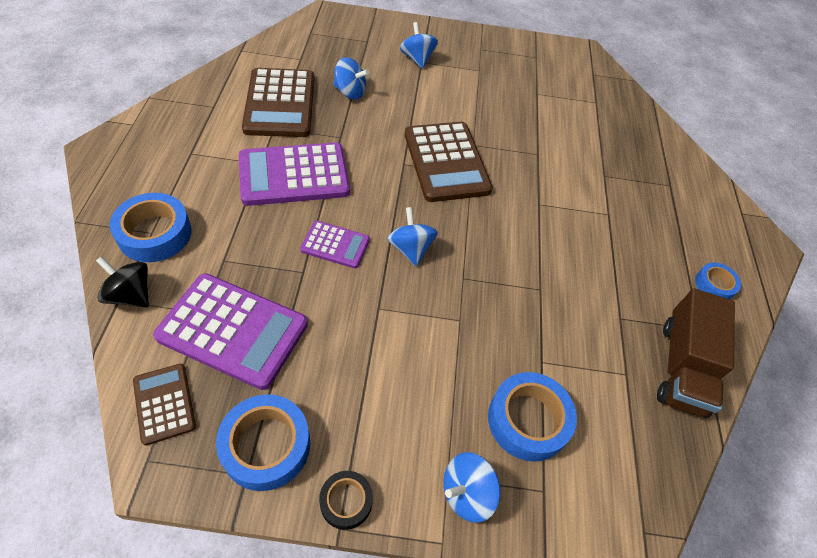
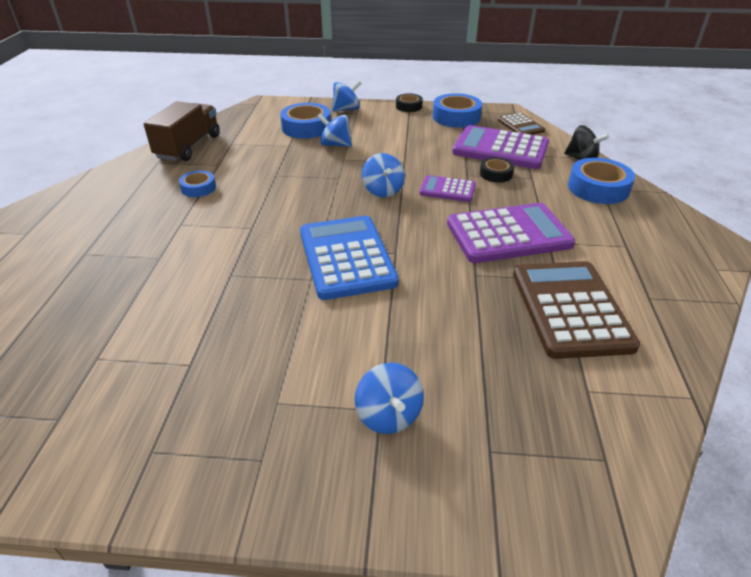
camera: 175 degrees left, 15 degrees down
(266, 270) = (496, 174): none -> black tape
(350, 92) = (484, 336): blue spinning top -> blue spinning top (335, 145)
(446, 162) = (346, 257): brown calculator -> blue calculator
(714, 285) = (119, 183): blue tape -> blue tape (198, 188)

